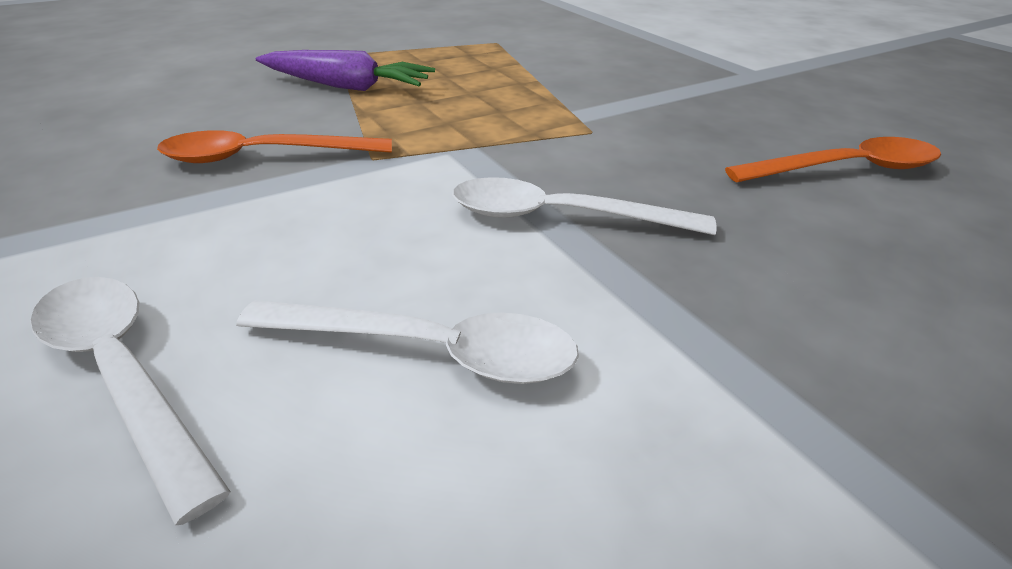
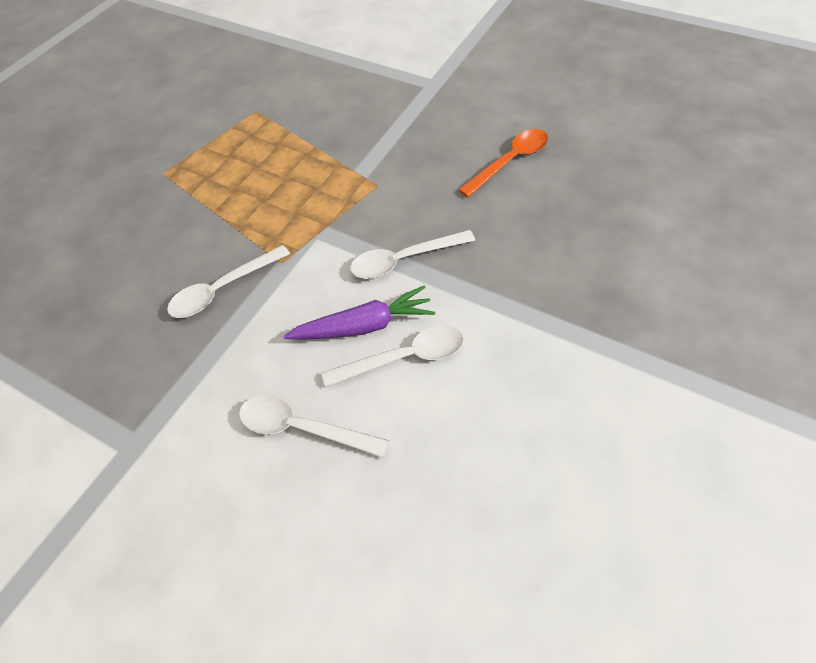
camera: 25 degrees left, 20 degrees up
(263, 157) = (223, 289): orange spoon -> white spoon
(346, 86) = (205, 205): purple carrot -> purple carrot (364, 325)

